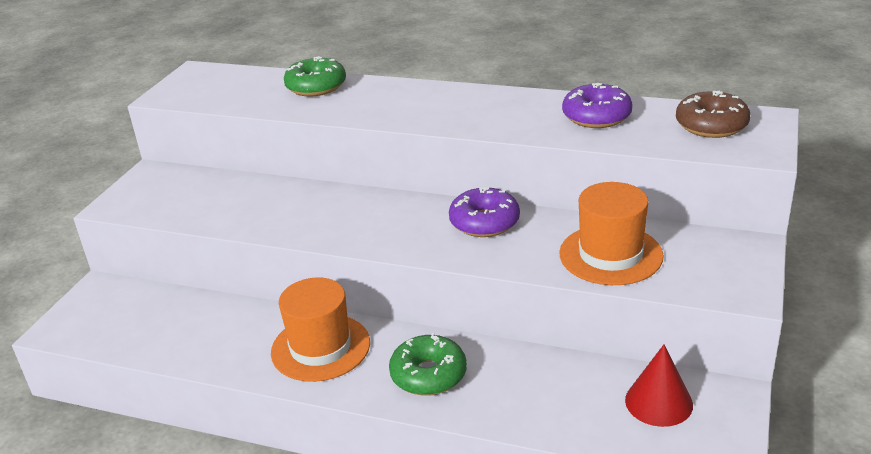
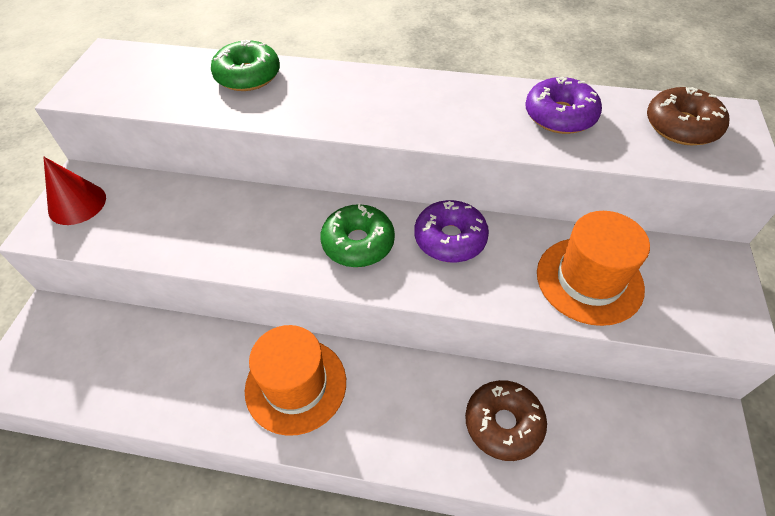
camera: 10 degrees left, 20 degrees up
(428, 375) = (413, 416): green donut -> green donut (358, 243)
(516, 385) = (503, 423): none -> brown donut
(658, 402) = (645, 436): red cone -> red cone (77, 204)

